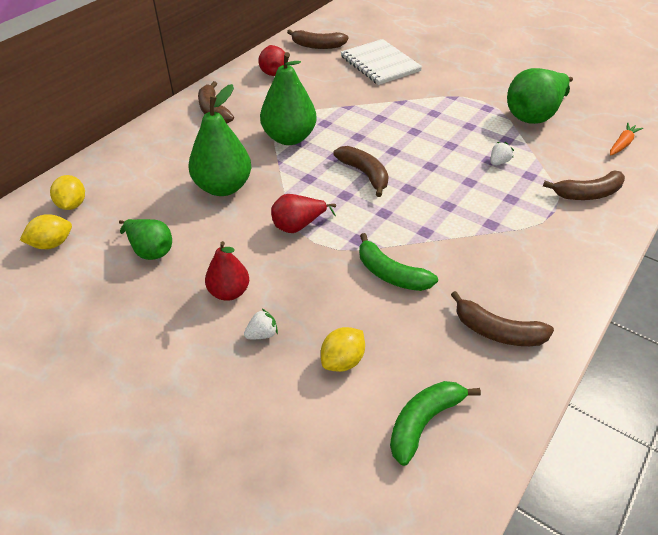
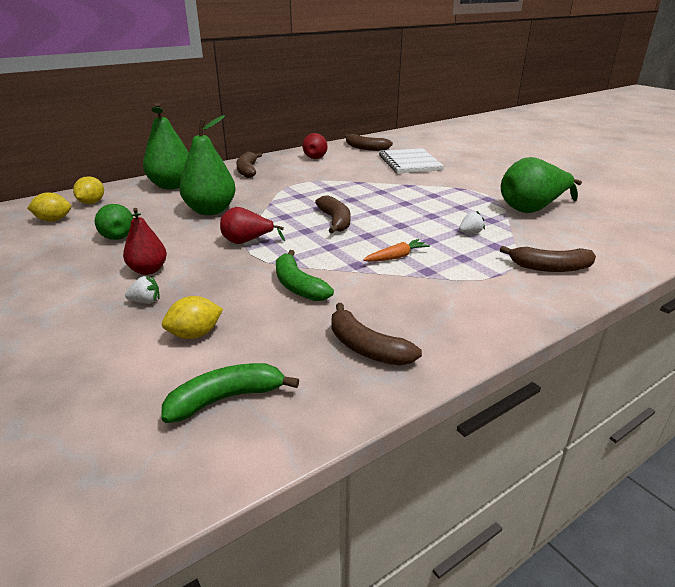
camera: 20 degrees right, 15 degrees down
(289, 138) = (292, 192): green pear -> green pear (172, 186)
(622, 144) = (616, 240): orange carrot -> orange carrot (396, 257)

